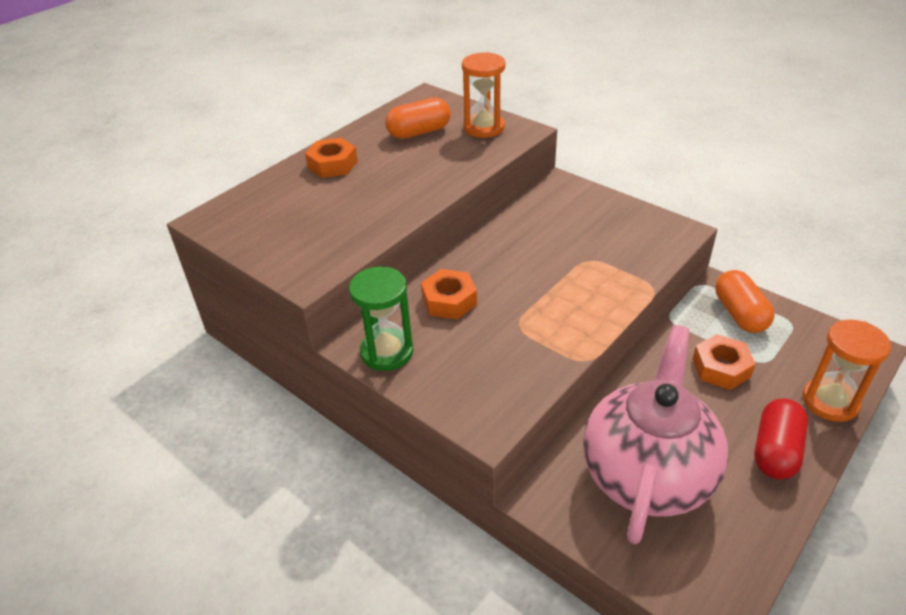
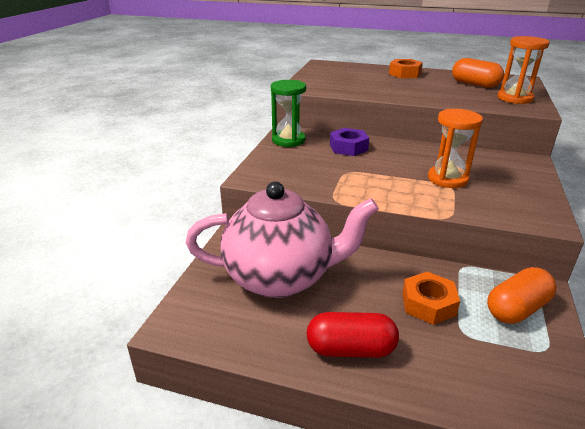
camera: 65 degrees right, 10 degrees down
(449, 301) = (348, 147): orange nut -> purple nut
(830, 401) = (449, 388): orange hourglass -> orange hourglass (447, 179)

